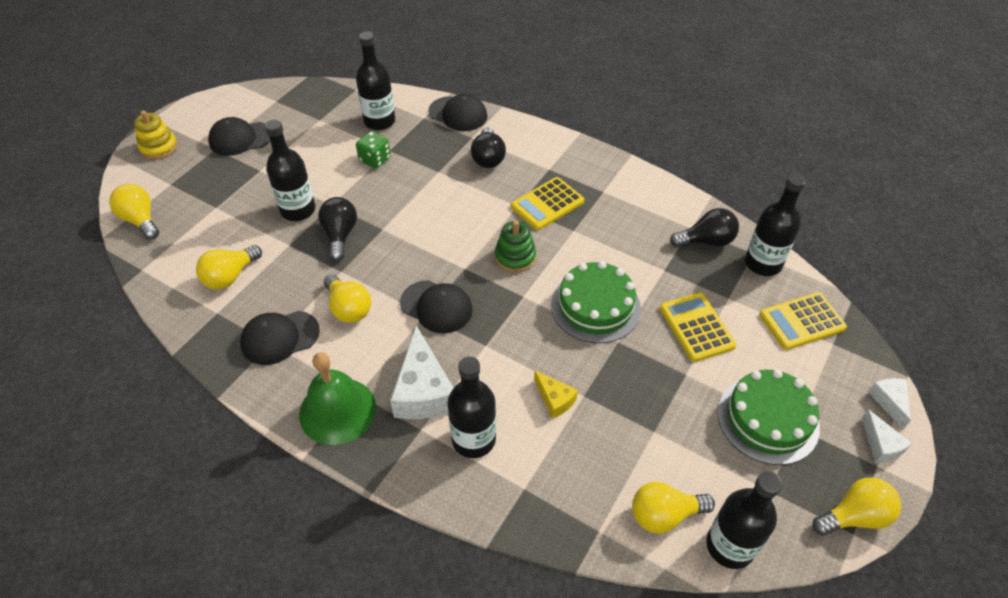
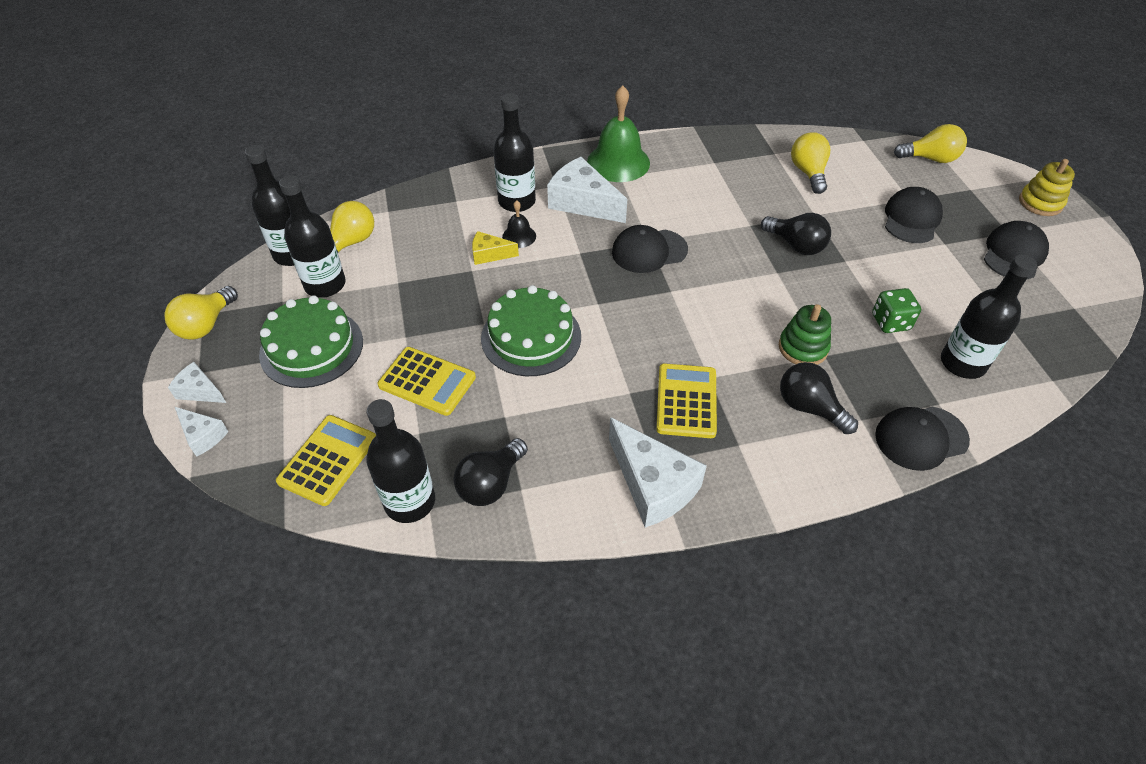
camera: 135 degrees right, 0 degrees up
(280, 337) = (714, 168): black cap -> black cap (911, 219)
(298, 210) = (857, 238): black bottle -> black bottle (325, 285)
(348, 308) = (704, 209): yellow light bulb -> none
(513, 399) = (519, 236): none -> black bell
(515, 257) = (645, 329): green stacking toy -> green stacking toy (803, 348)
(617, 183) = (652, 485): none -> white cheese

